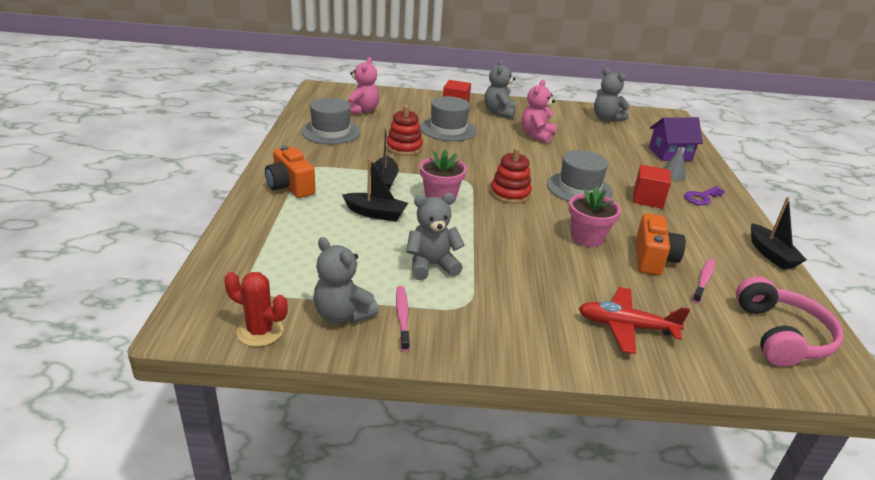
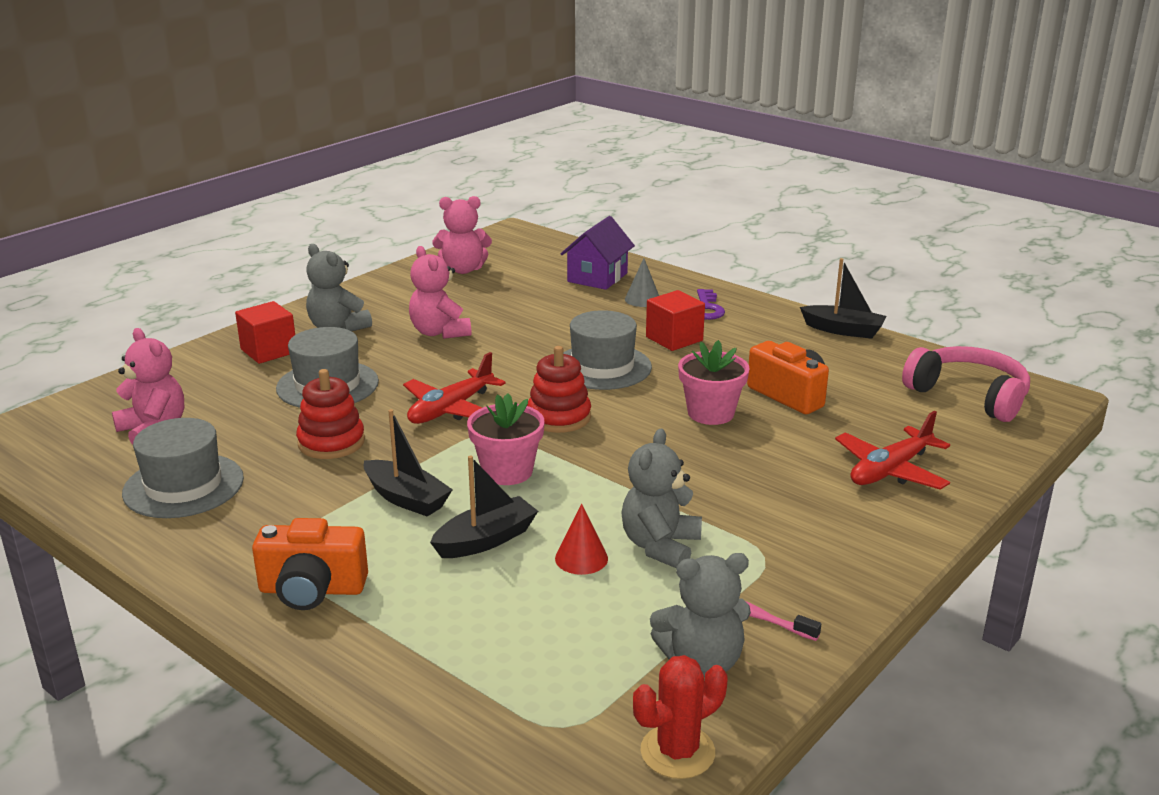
camera: 50 degrees left, 5 degrees down
(392, 245) = (581, 558): none -> red cone
(473, 164) = (451, 409): none -> red plane
(606, 118) = (463, 269): grey teddy bear -> pink teddy bear
(703, 280) = (852, 387): pink toothbrush -> none

